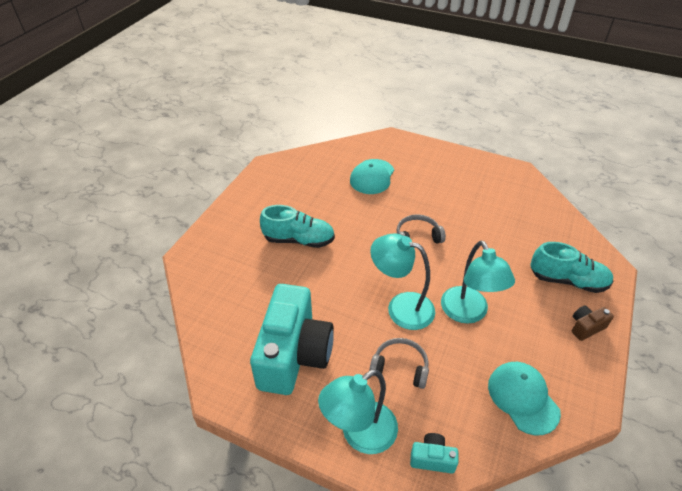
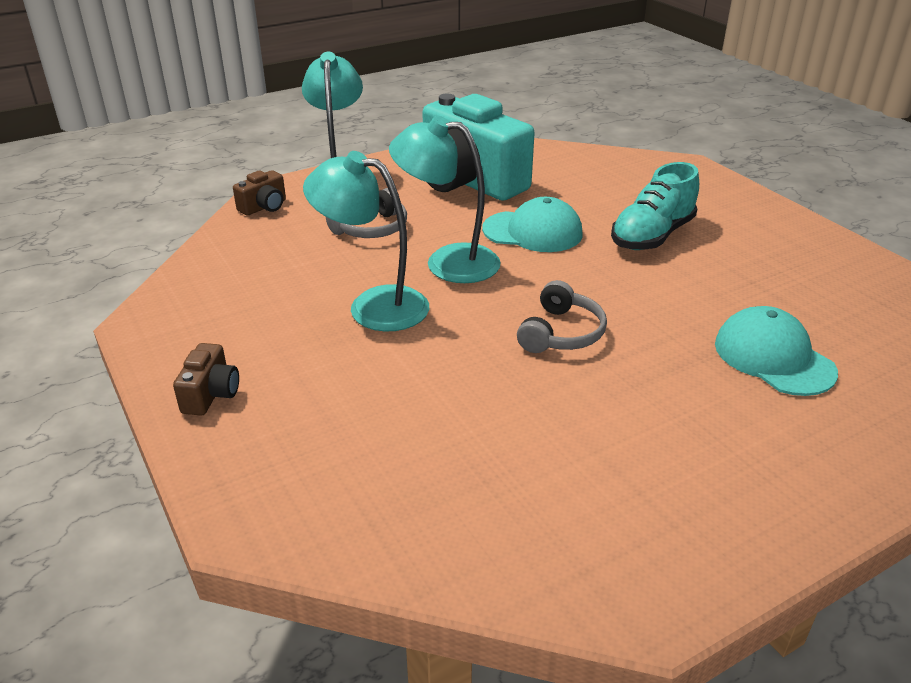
camera: 125 degrees right, 10 degrees down
(401, 307) = (447, 262): turquoise lamp -> turquoise lamp turned 135 degrees counterclockwise
(432, 458) = (264, 207): turquoise camera -> brown camera
(523, 398) = (226, 282): turquoise cap -> turquoise cap (533, 232)
(567, 280) = (295, 438): turquoise shoe -> none

